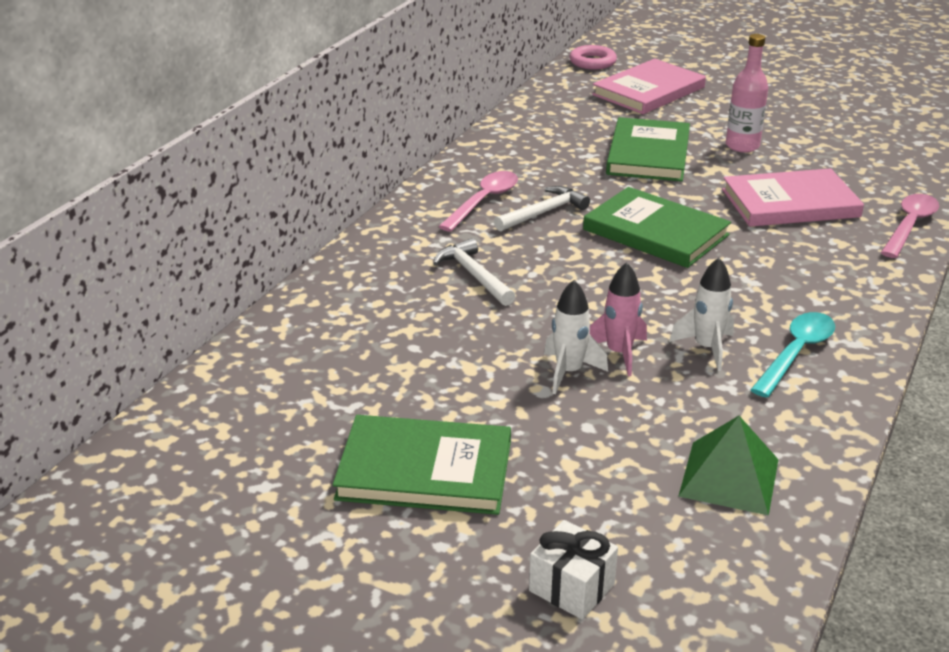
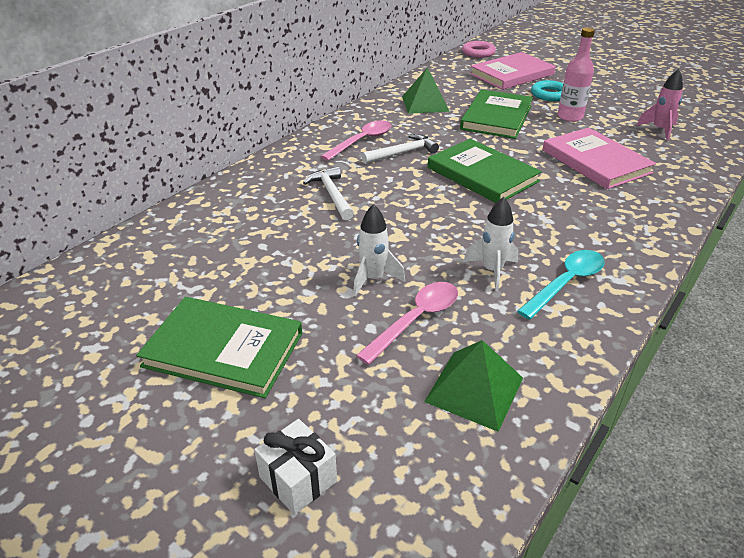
camera: 10 degrees right, 5 degrees up
(547, 142) = (425, 104): none -> green pyramid
(619, 353) = (419, 267): pink rocket -> pink rocket (659, 130)
(707, 117) = (549, 94): none -> turquoise ring
(790, 203) = (595, 162): pink book -> pink book turned 60 degrees clockwise
(909, 225) = (689, 187): pink spoon -> pink spoon (416, 320)

